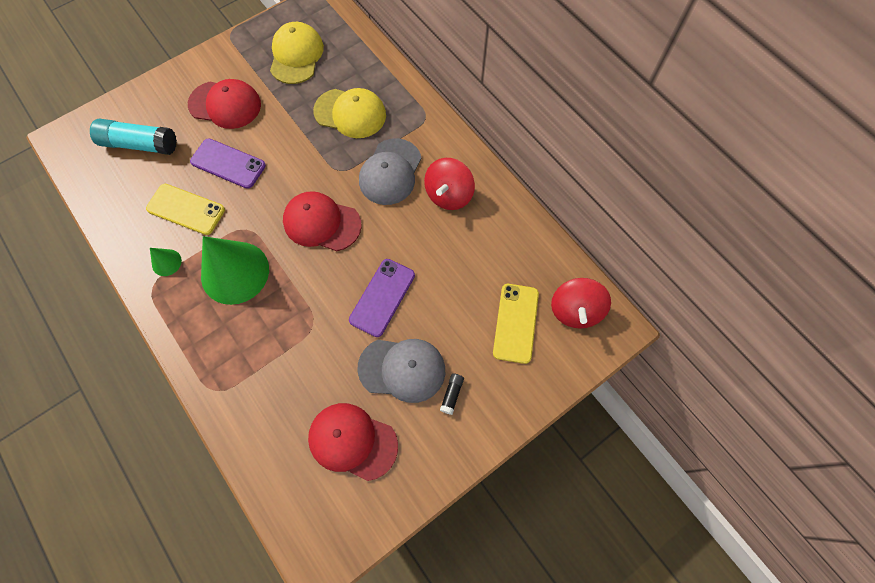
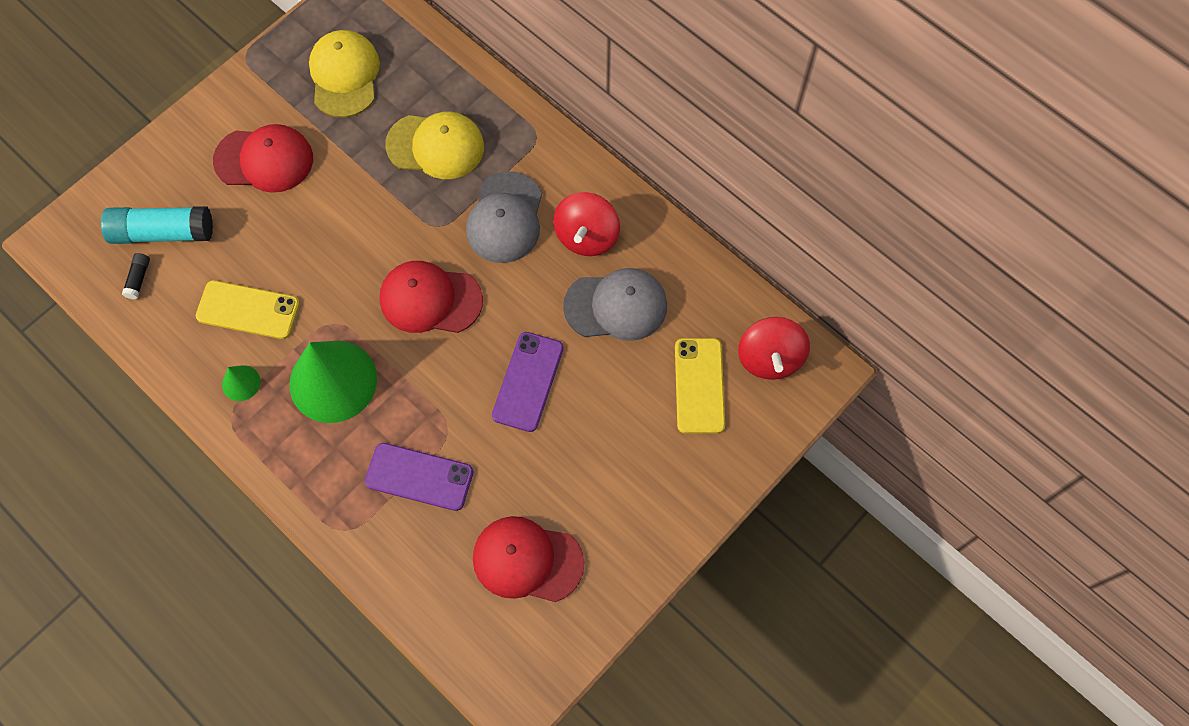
camera: 10 degrees left, 0 degrees up
(228, 164) = (288, 240): purple phone -> purple phone (419, 477)
(402, 369) = (570, 465): grey cap -> grey cap (616, 306)
(452, 394) = (636, 485): black glue stick -> black glue stick (139, 279)

